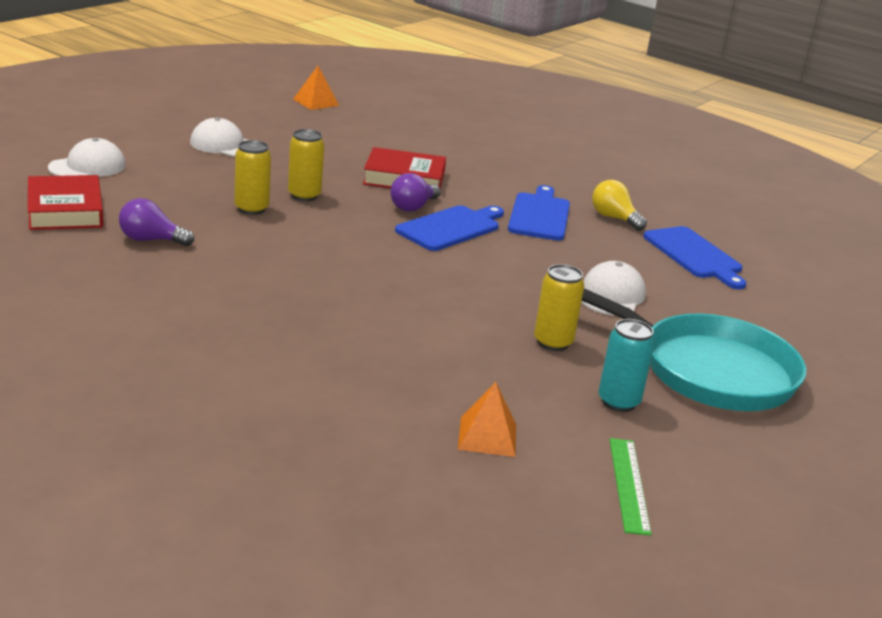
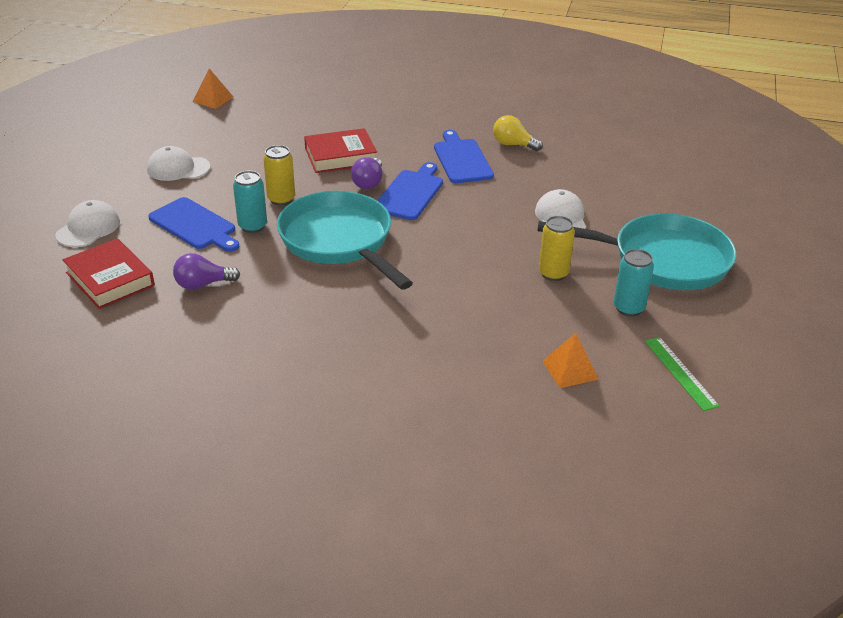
camera: 20 degrees left, 10 degrees up
(251, 209) = (252, 226): yellow can -> turquoise can
(331, 245) = (339, 241): none -> turquoise pan
(694, 255) = (588, 161): blue cutting board -> blue cutting board (194, 225)

